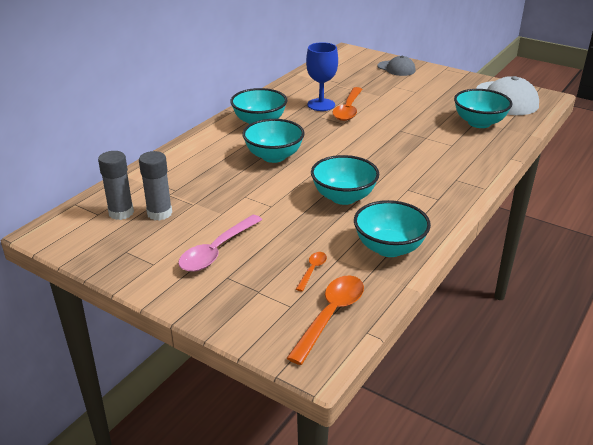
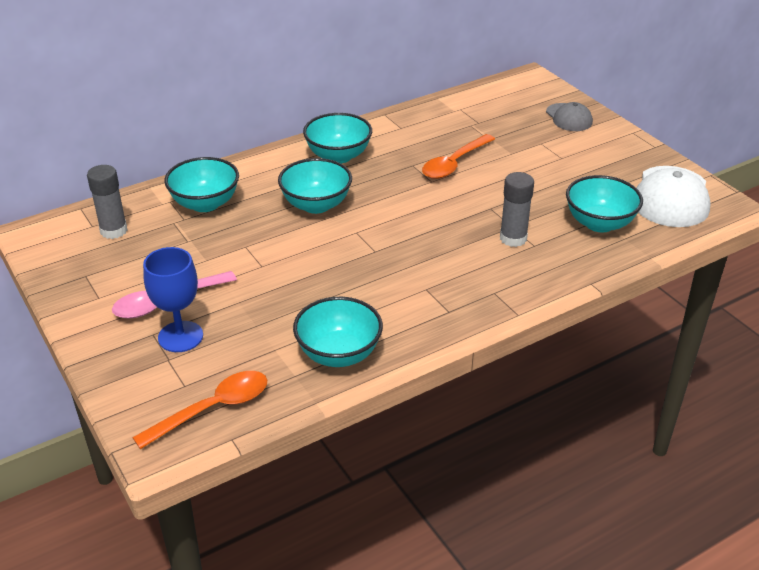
camera: 25 degrees right, 5 degrees up
(159, 213) = (148, 242): grey glue stick -> grey glue stick (513, 238)
(312, 270) = (238, 354): orange spoon -> none
(321, 105) = (428, 149): blue goblet -> blue goblet (180, 337)
(343, 197) = (346, 278): turquoise bowl -> turquoise bowl (205, 203)

